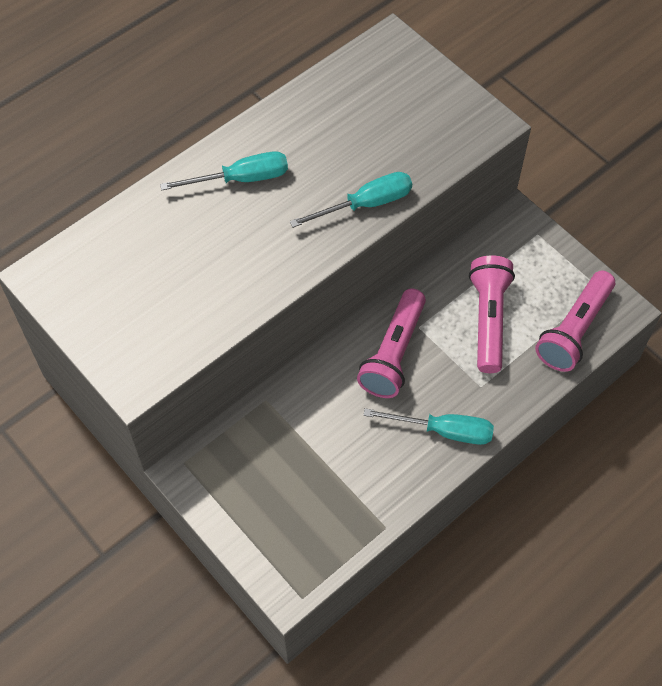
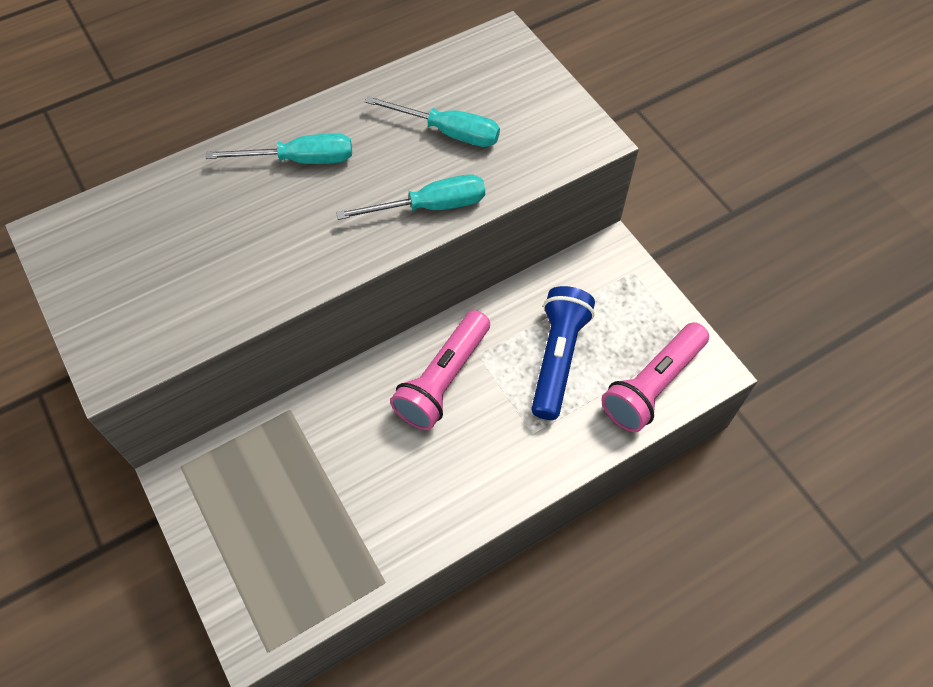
camera: 10 degrees right, 0 degrees up
(443, 431) = (478, 478): turquoise screwdriver -> turquoise screwdriver (448, 132)
(488, 320) = (557, 358): pink flashlight -> blue flashlight

